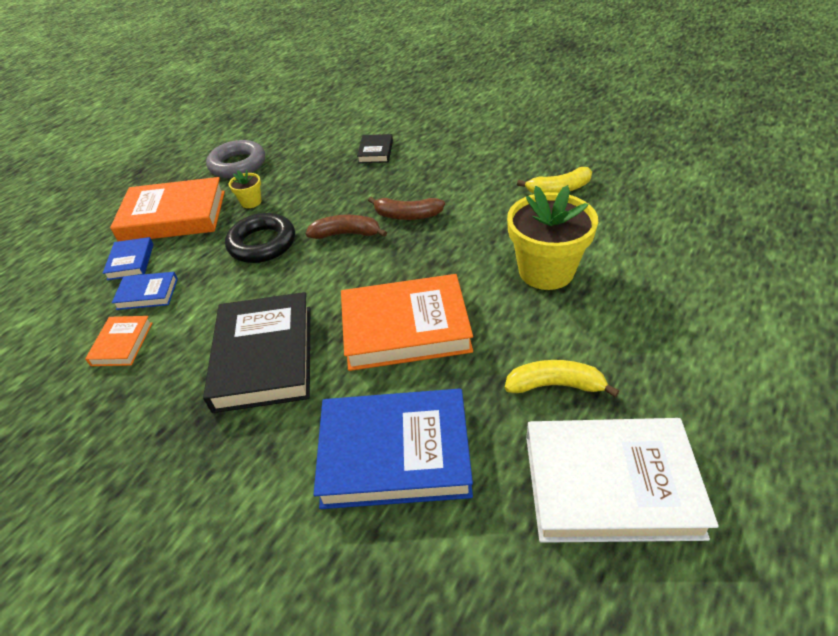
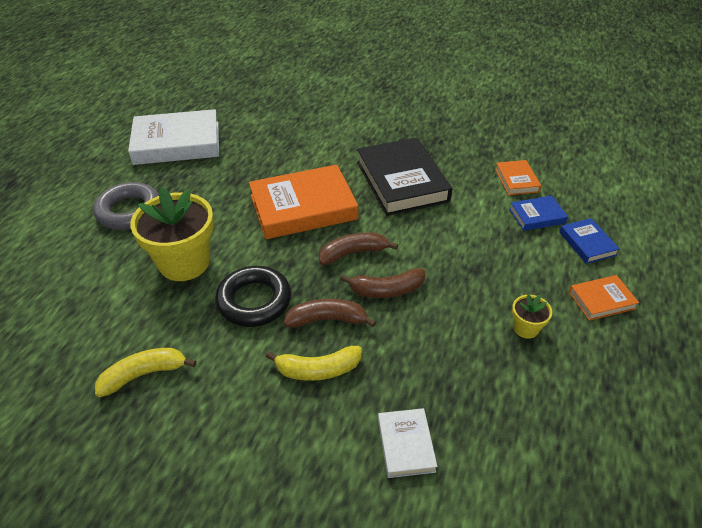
camera: 165 degrees right, 0 degrees up
(173, 216) = (601, 300): orange book -> orange book, size x0.48
(238, 164) = (602, 400): grey ring -> grey ring (129, 211)
(262, 243) = (470, 272): black ring -> black ring (254, 301)
(364, 268) = (353, 253): none -> brown banana
(376, 152) = (406, 445): black book -> white book
(395, 453) = (295, 144): blue book -> none
(555, 385) = (196, 182): yellow banana -> yellow banana (318, 370)

